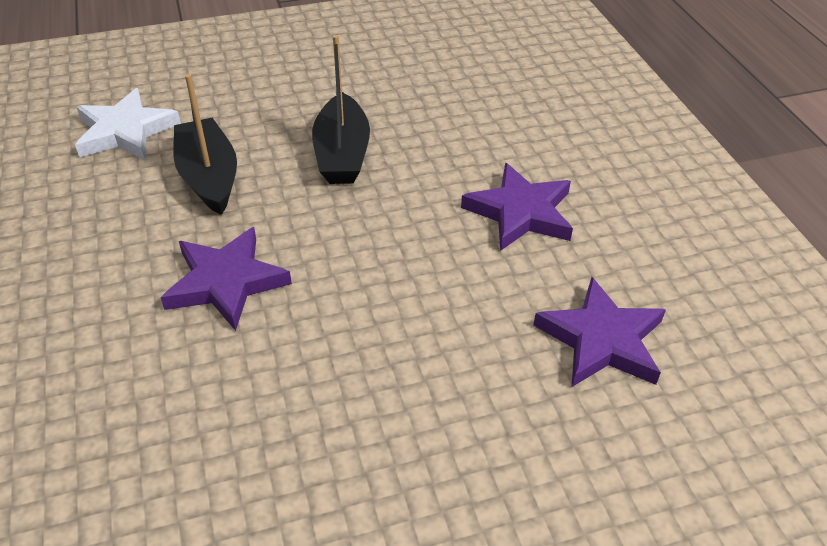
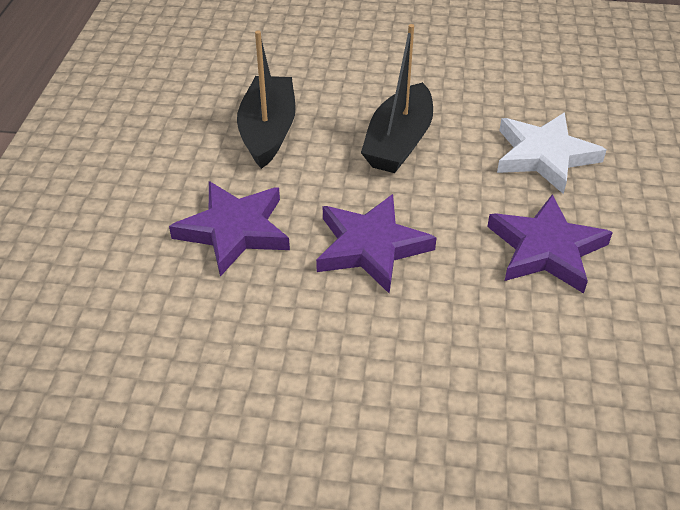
camera: 25 degrees right, 0 degrees up
(125, 131) = (219, 71): white star -> white star (544, 156)
(601, 339) = (562, 403): purple star -> purple star (371, 246)

